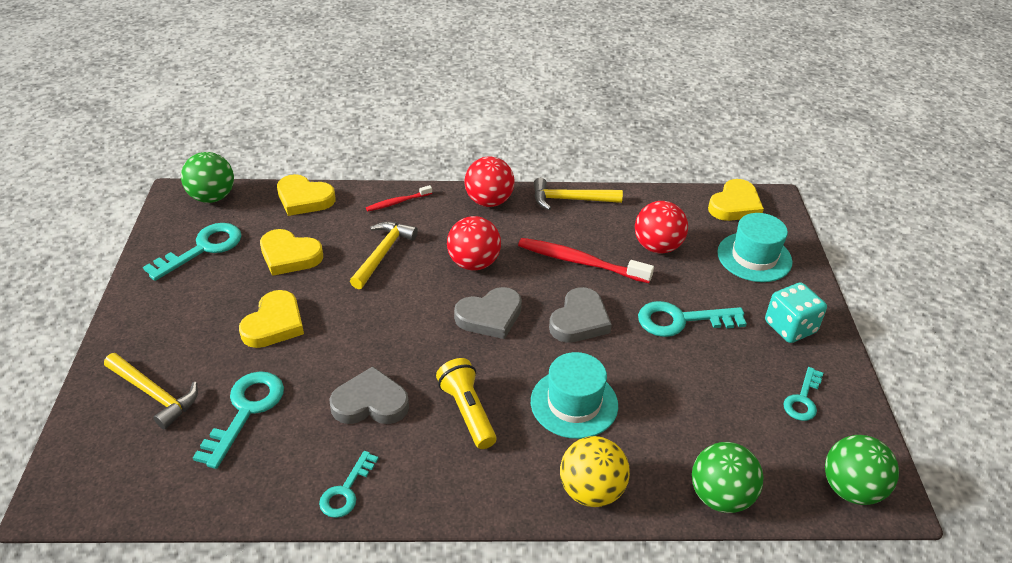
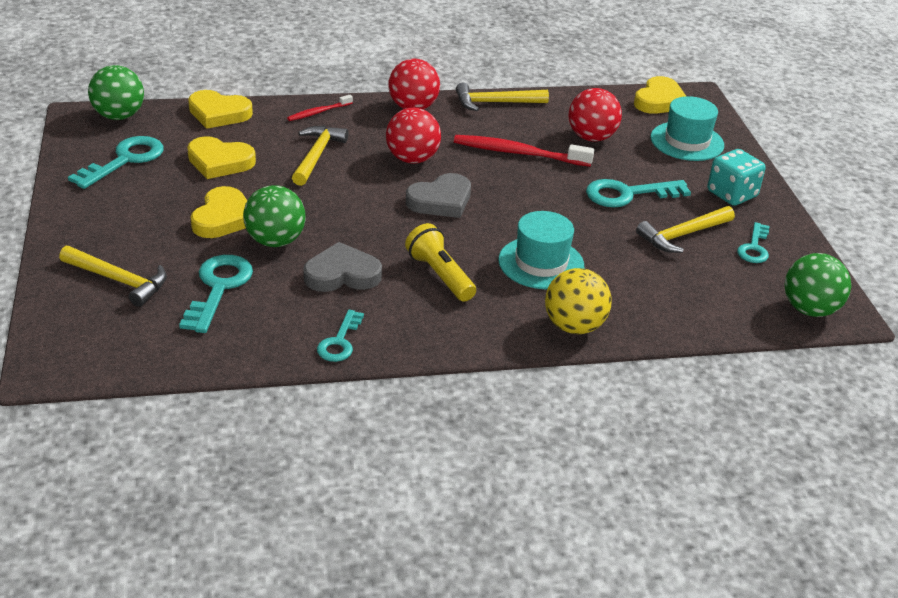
camera: 10 degrees left, 5 degrees down
(579, 320) = (530, 199): grey heart -> none
(720, 496) = (693, 323): green ball -> green ball (275, 241)
(729, 377) = (683, 235): none -> yellow hammer

